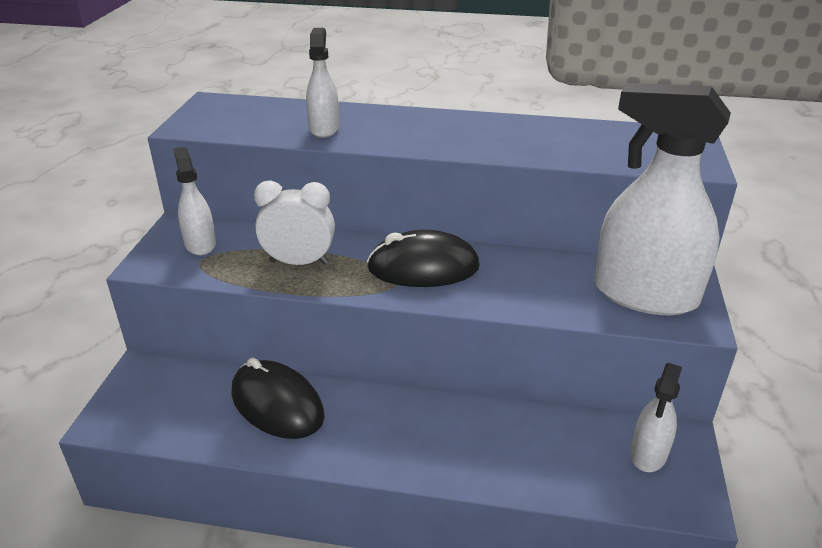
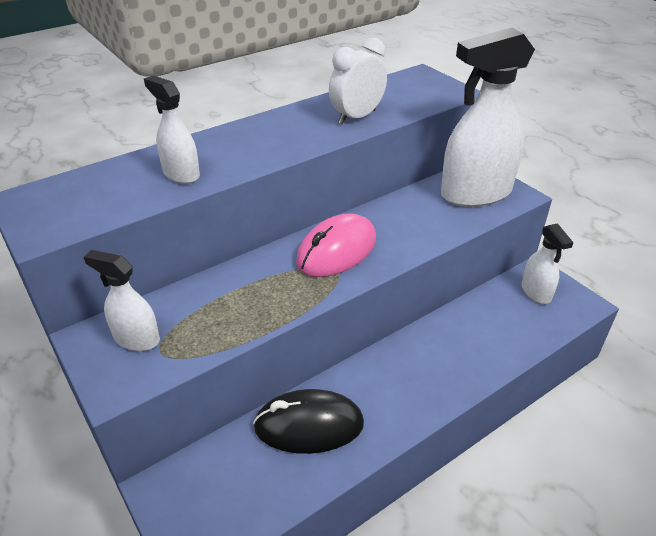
camera: 45 degrees left, 5 degrees up
(299, 262) = (245, 301): white clock -> white clock (357, 117)
(423, 267) = (337, 251): black mouse -> pink mouse

